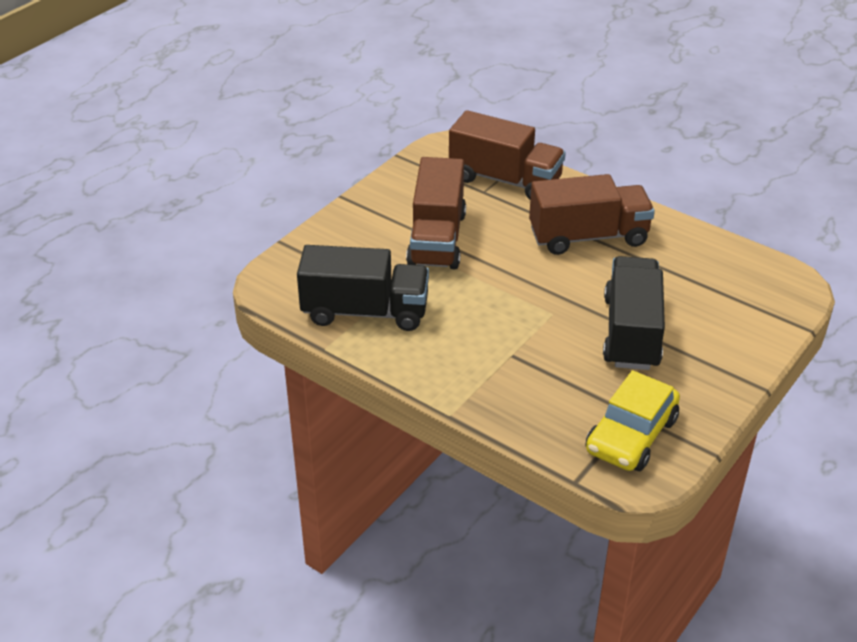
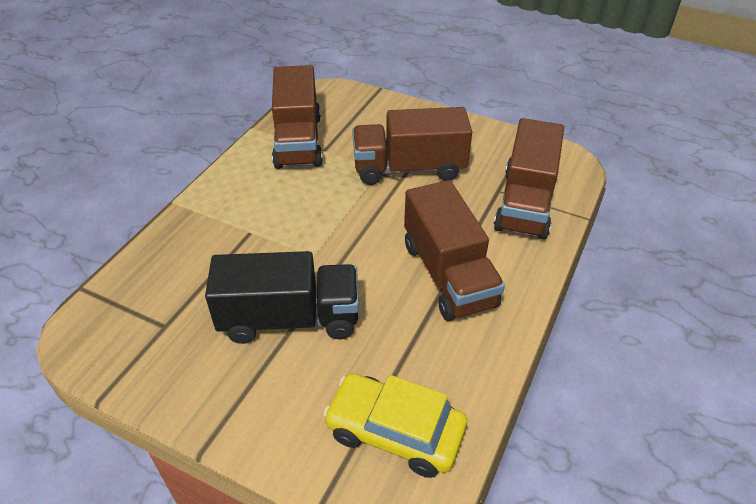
camera: 80 degrees right, 5 degrees up
(365, 312) = (298, 141): black truck -> brown truck
(631, 435) = (134, 325): yellow car -> yellow car (395, 431)

